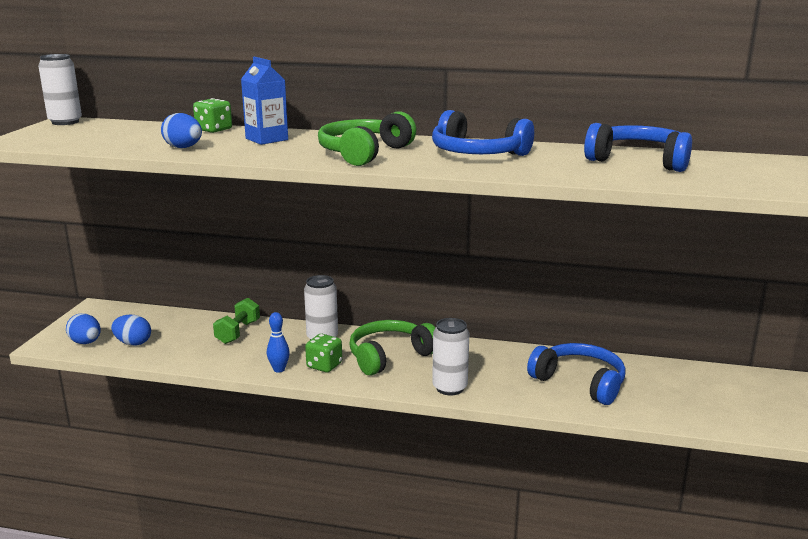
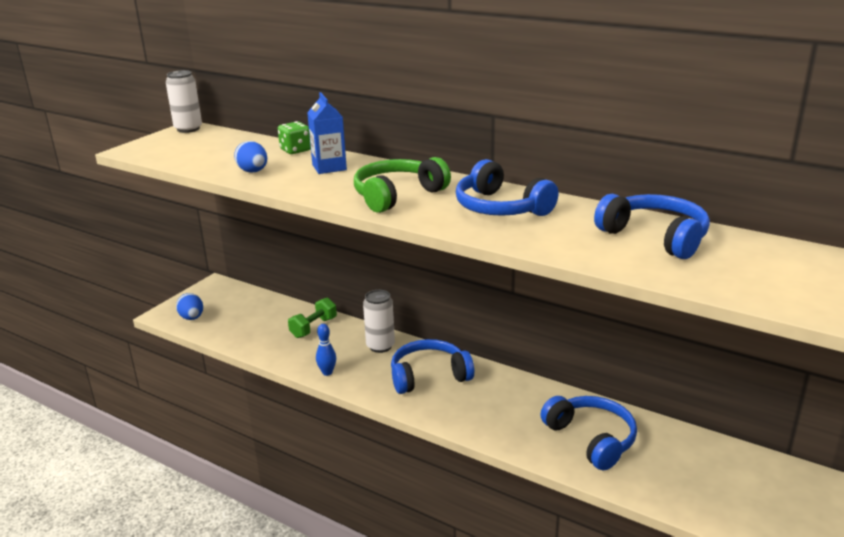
camera: 20 degrees right, 5 degrees up
(133, 343) = (226, 324): blue egg -> none
(324, 365) = (367, 375): green dice -> none
(390, 356) = (429, 376): green headphones -> blue headphones
(449, 388) = (464, 420): white can -> none

